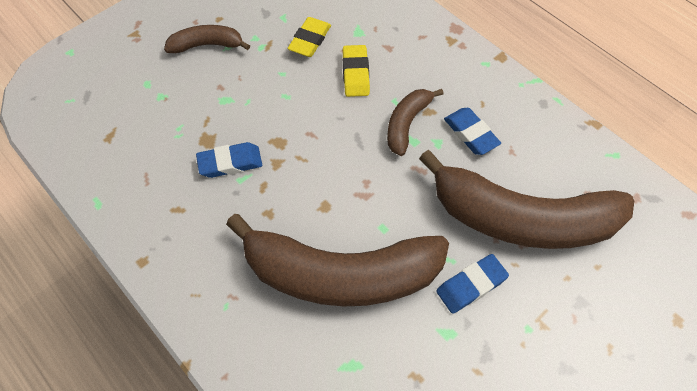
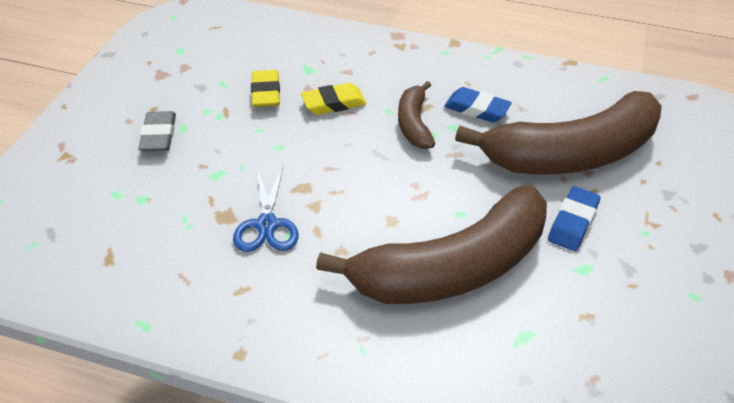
camera: 30 degrees left, 15 degrees down
(207, 45) = (158, 135): brown banana -> grey eraser
(230, 163) = (266, 225): blue eraser -> blue scissors
(355, 74) = (334, 103): yellow eraser -> yellow eraser turned 75 degrees counterclockwise

